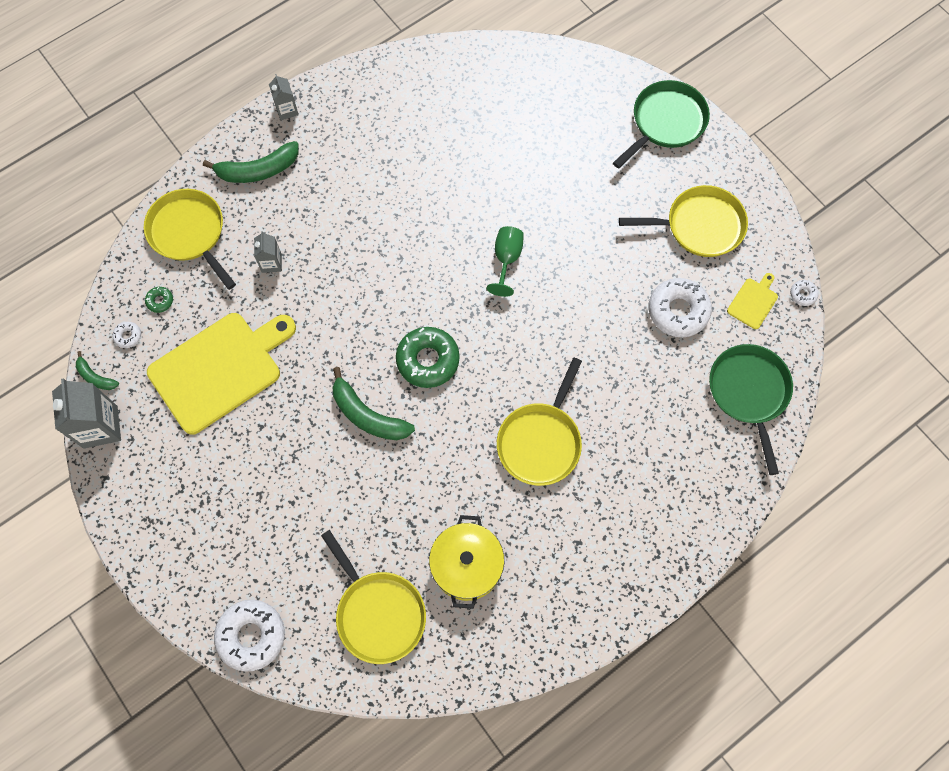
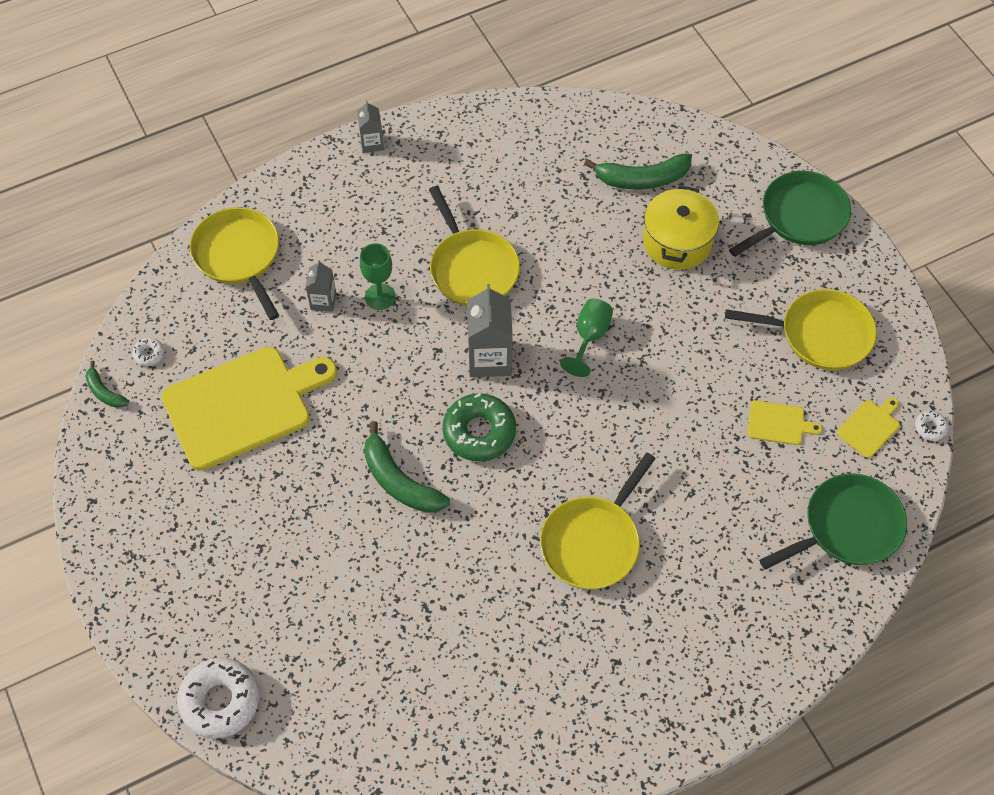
camera: 10 degrees right, 10 degrees down
(100, 427) = (98, 445): grey carton -> grey carton (489, 358)
(160, 301) = (192, 322): green donut -> none
(258, 170) = (327, 201): green banana -> green banana (642, 179)
(320, 251) = (380, 296): none -> green goblet
(378, 613) = (370, 701): yellow pan -> yellow pan (472, 269)
(467, 566) = (482, 666): yellow pot -> yellow pot (677, 242)
(678, 311) = (779, 423): white donut -> yellow cutting board
(749, 392) = (848, 527): green pan -> green pan turned 60 degrees clockwise

